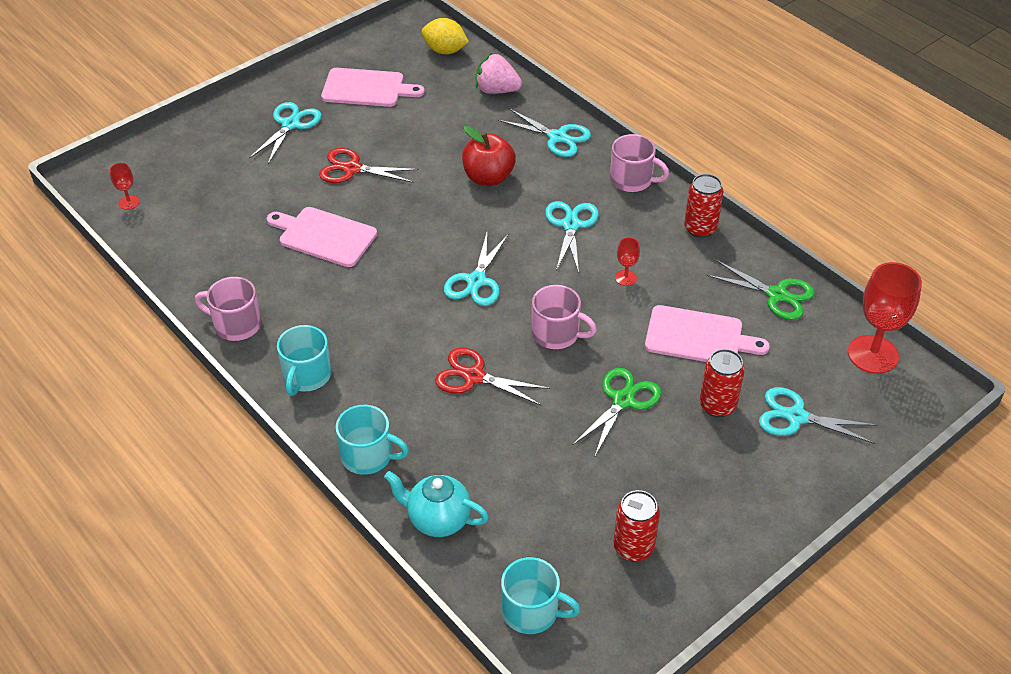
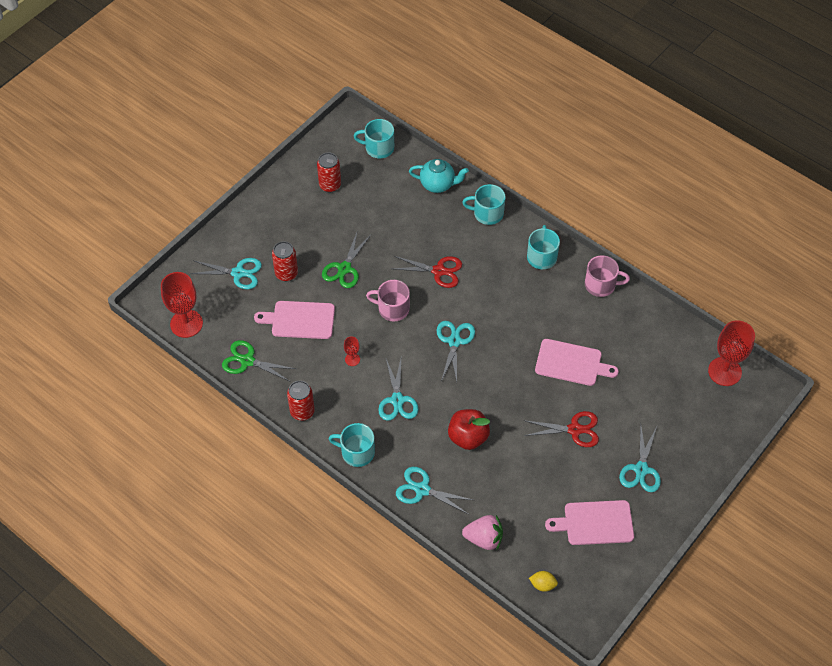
camera: 170 degrees right, 10 degrees up
(129, 202) = (724, 371): red goblet -> red goblet, size x2.18
(445, 51) = (542, 584): yellow lemon -> yellow lemon, size x0.63
(632, 180) = (357, 452): pink mug -> turquoise mug

